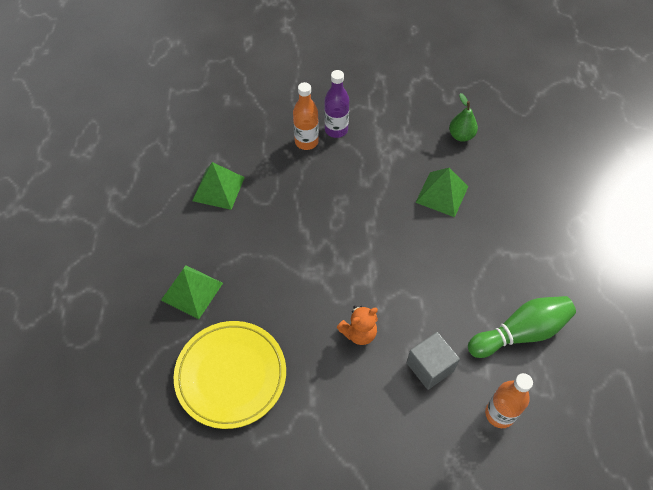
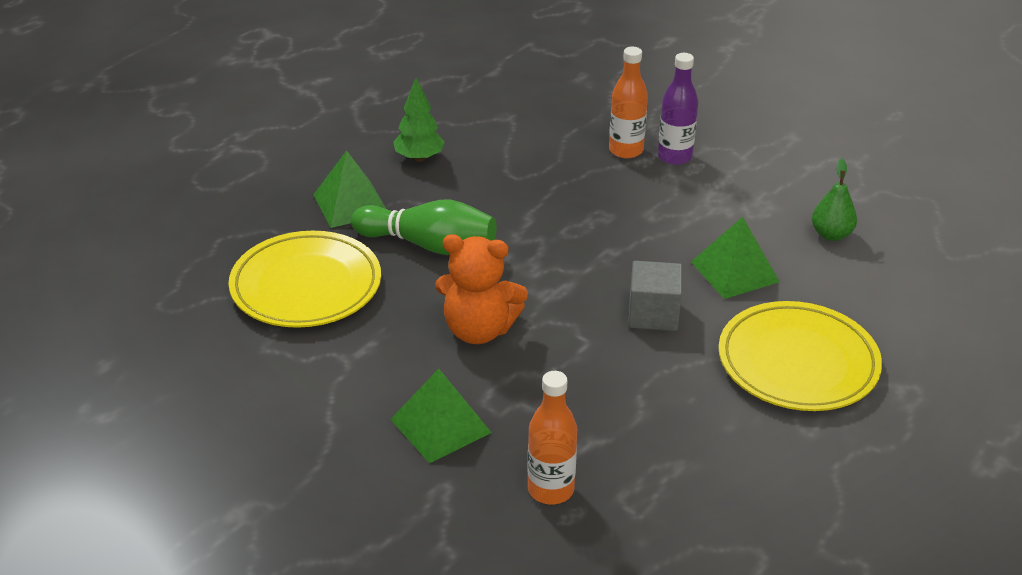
camera: 40 degrees right, 20 degrees down
(196, 226) = (419, 158): none -> green tree
(218, 189) = (479, 141): green pyramid -> green pyramid (440, 426)
(359, 333) = (479, 330): orange teddy bear -> orange teddy bear, size x1.53
(430, 367) = (521, 403): grey cube -> grey cube (653, 314)
(520, 333) = (672, 440): green bowling pin -> green bowling pin (428, 245)
(525, 235) = (798, 363): none -> yellow plate

